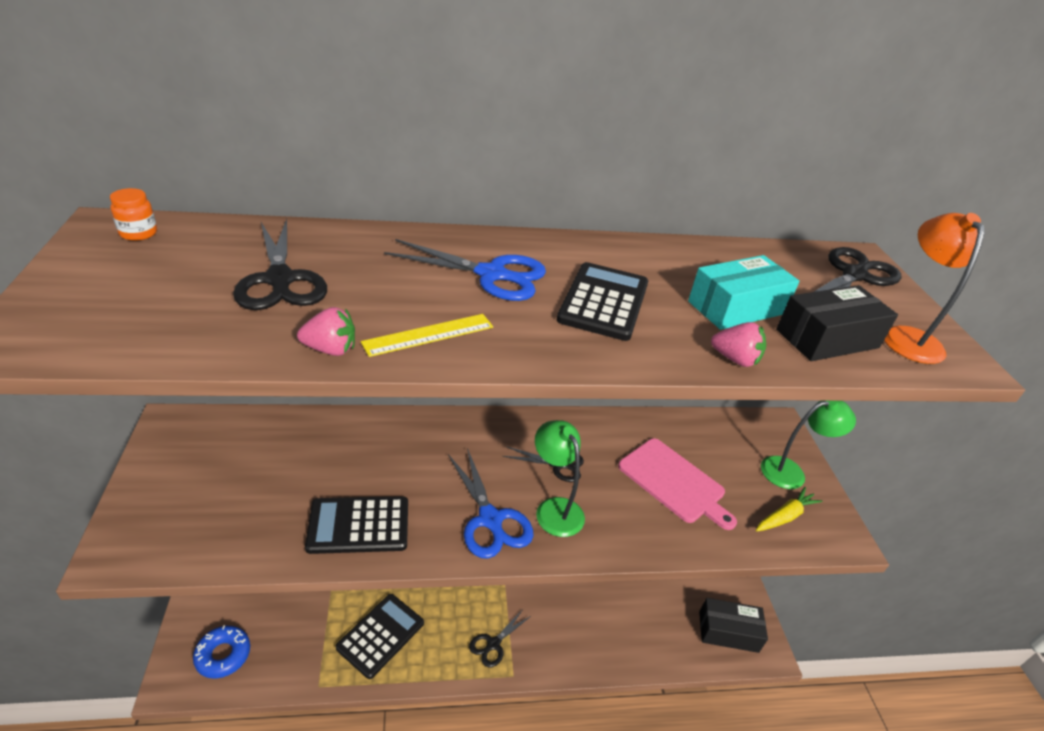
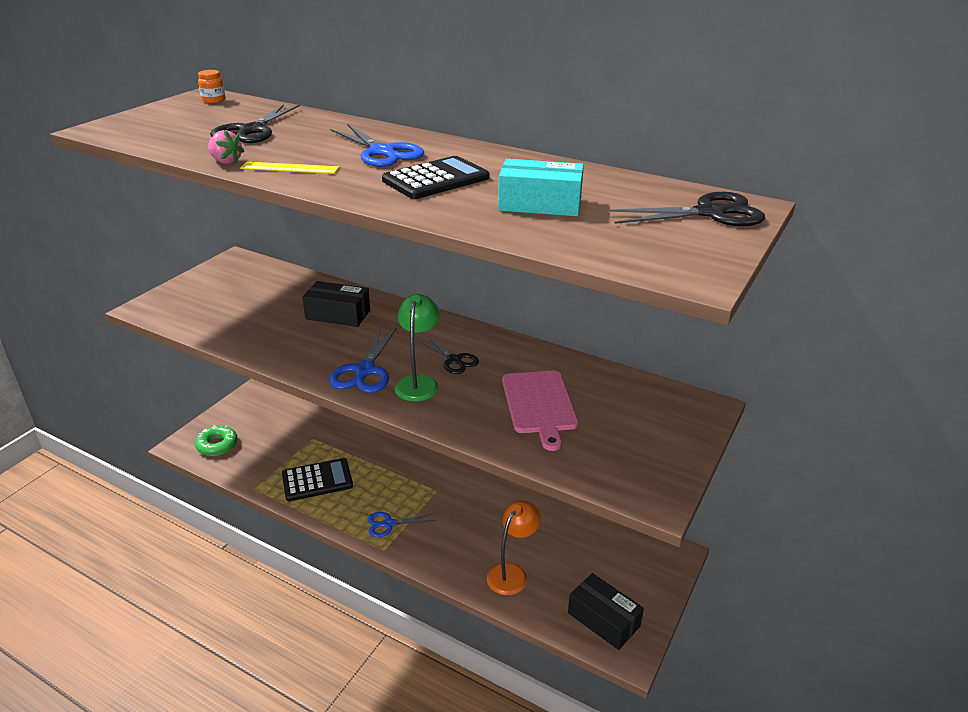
camera: 40 degrees right, 5 degrees down
(223, 655) = (217, 445): blue donut -> green donut
(358, 525) = (279, 342): black calculator -> none
(493, 644) = (388, 524): black scissors -> blue scissors
(735, 359) = (476, 225): pink strawberry -> none
(785, 516) = (616, 464): yellow carrot -> none
(791, 471) = (669, 440): green lamp -> none
(827, 338) = (585, 236): black box -> black box (338, 314)
(907, 337) = (672, 254): orange lamp -> orange lamp (512, 573)

